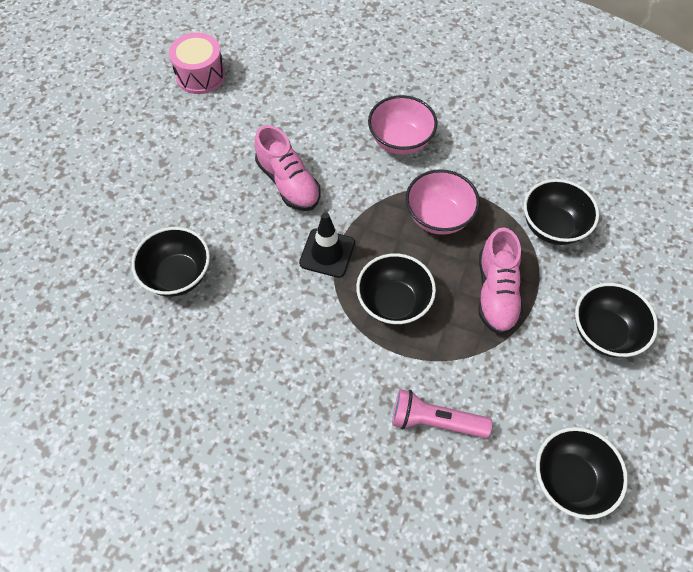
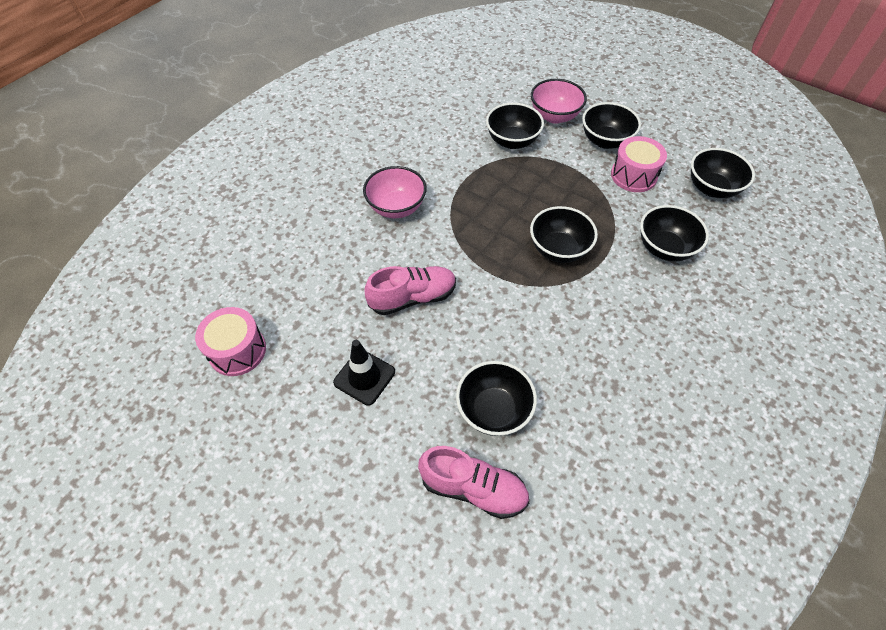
camera: 75 degrees left, 5 degrees down
(327, 253) = (499, 284): black traffic cone -> black traffic cone (364, 377)
(435, 421) = (664, 248): pink flashlight -> black bowl
(438, 217) = (484, 202): pink bowl -> pink bowl (554, 116)
(496, 292) = (562, 186): pink shoe -> pink shoe (473, 488)
(551, 374) = (633, 175): none -> pink drum

